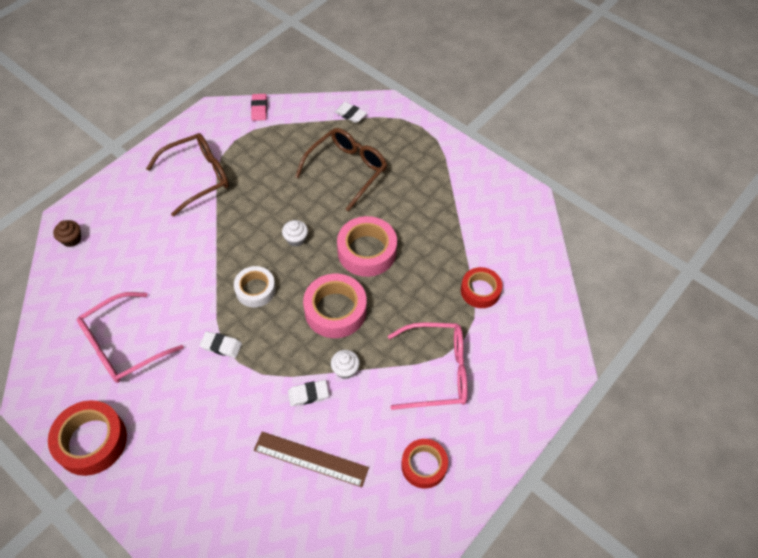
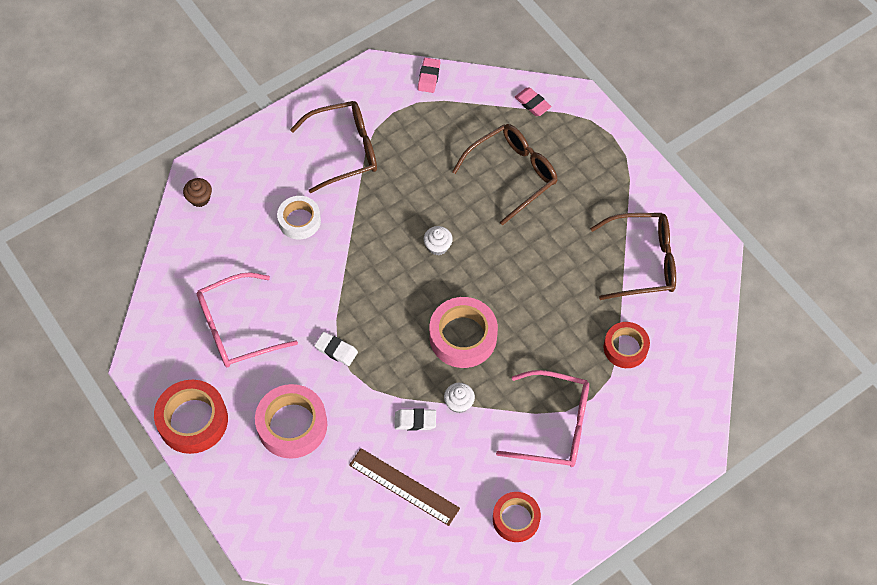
camera: 15 degrees right, 5 degrees up
(255, 290) = (383, 296): white tape -> white tape (299, 221)
(350, 114) = (532, 104): white eraser -> pink eraser
(367, 251) = (512, 277): pink tape -> pink tape (292, 425)
(474, 218) = (643, 262): none -> brown glasses

